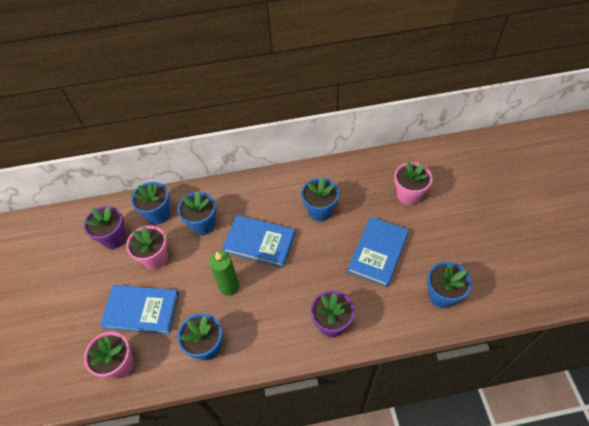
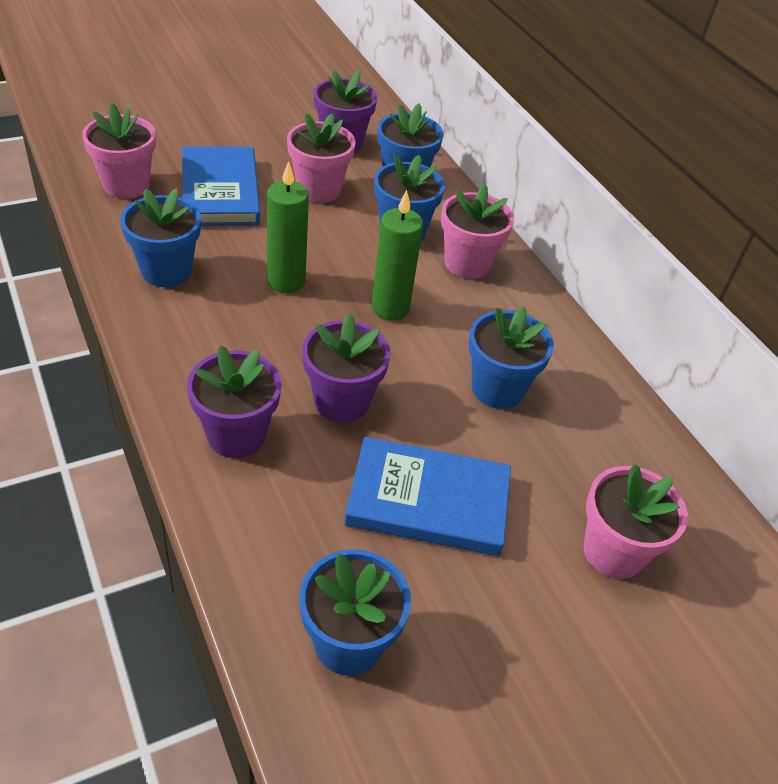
camera: 65 degrees right, 10 degrees down
(234, 201) = (467, 263): none -> pink flower pot
(259, 242) = (390, 308): blue book -> green candle
(318, 275) = (341, 401): none -> purple flower pot

